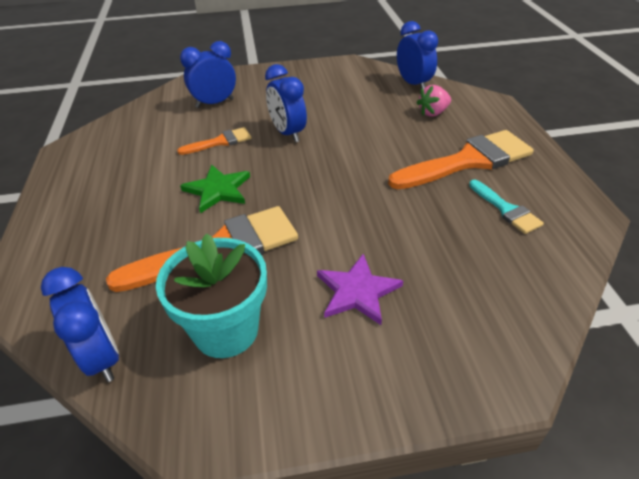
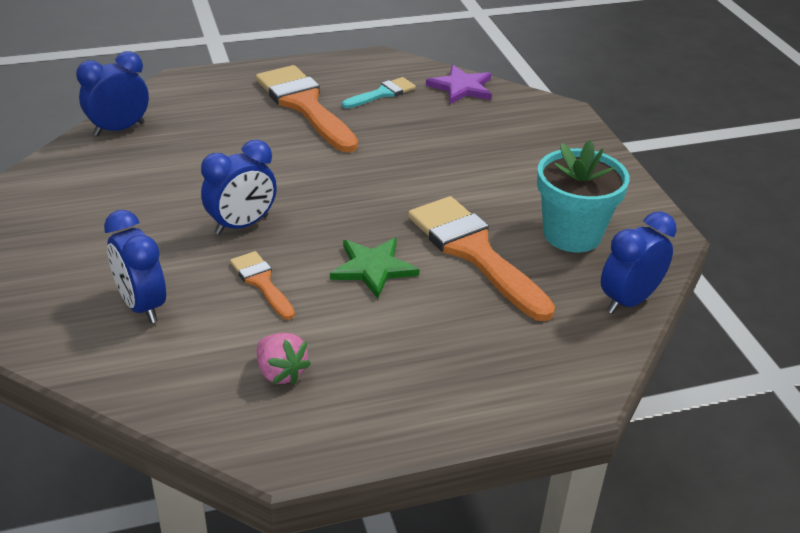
camera: 100 degrees left, 5 degrees down
(357, 291) = (505, 169): purple star -> purple star (461, 87)
(433, 113) = (200, 119): pink strawberry -> pink strawberry (280, 372)

